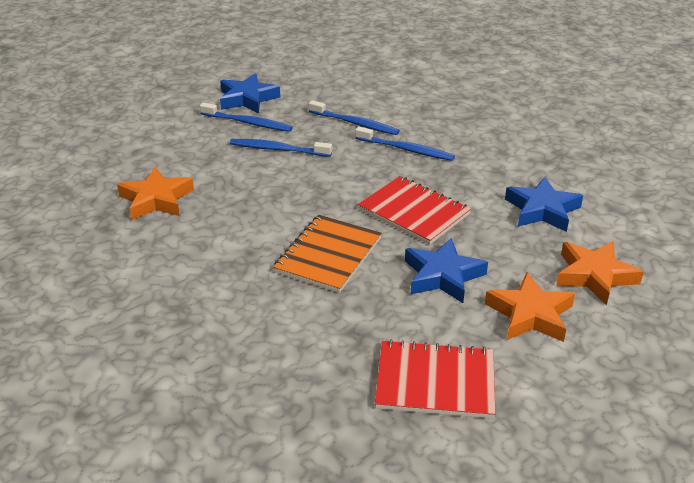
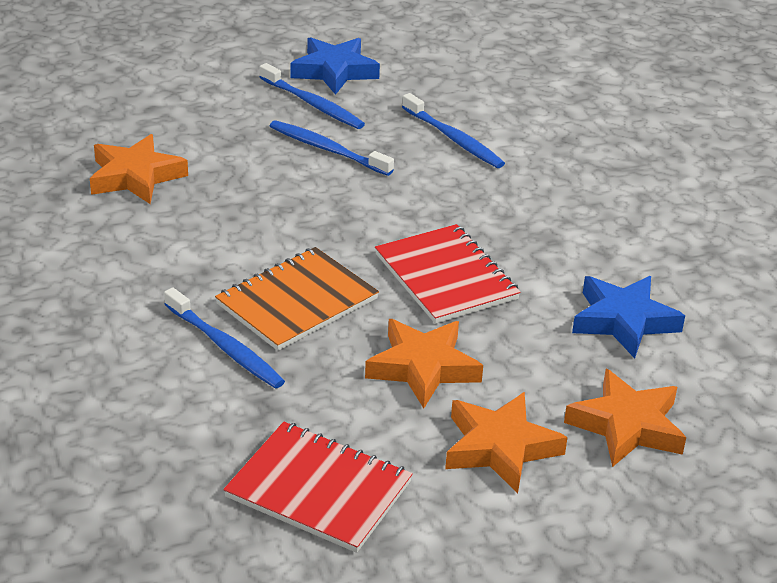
camera: 20 degrees right, 0 degrees up
(406, 149) = (498, 192): blue toothbrush -> blue toothbrush (226, 347)
(443, 276) = (423, 367): blue star -> orange star

